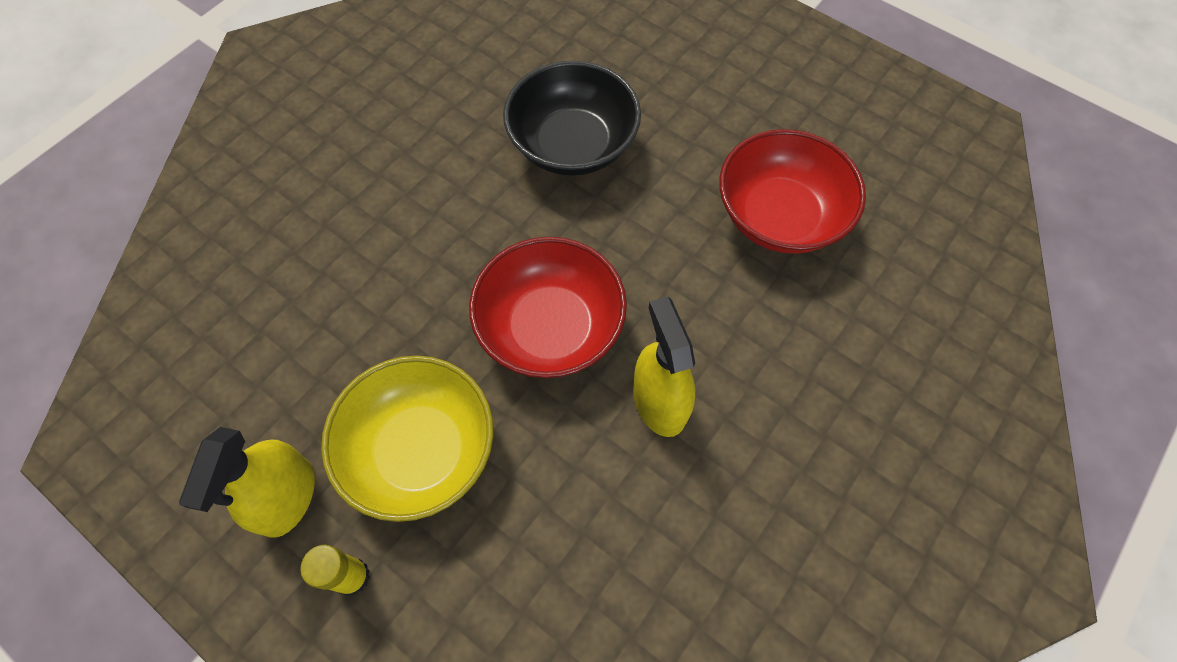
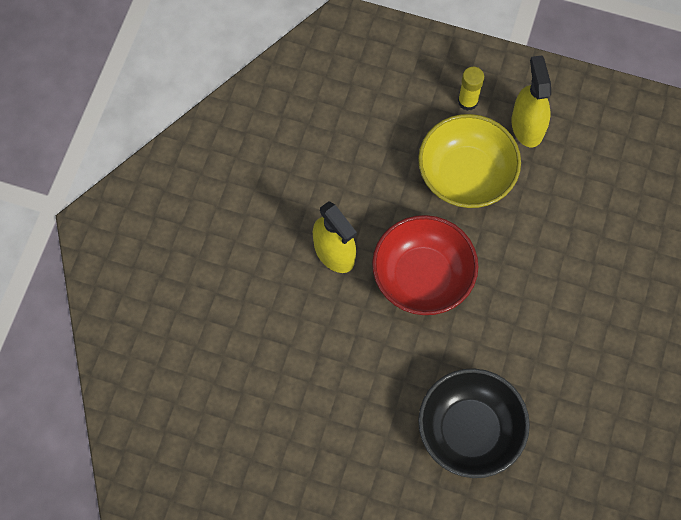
camera: 160 degrees right, 5 degrees up
(779, 216) = (292, 420): red bowl -> none

